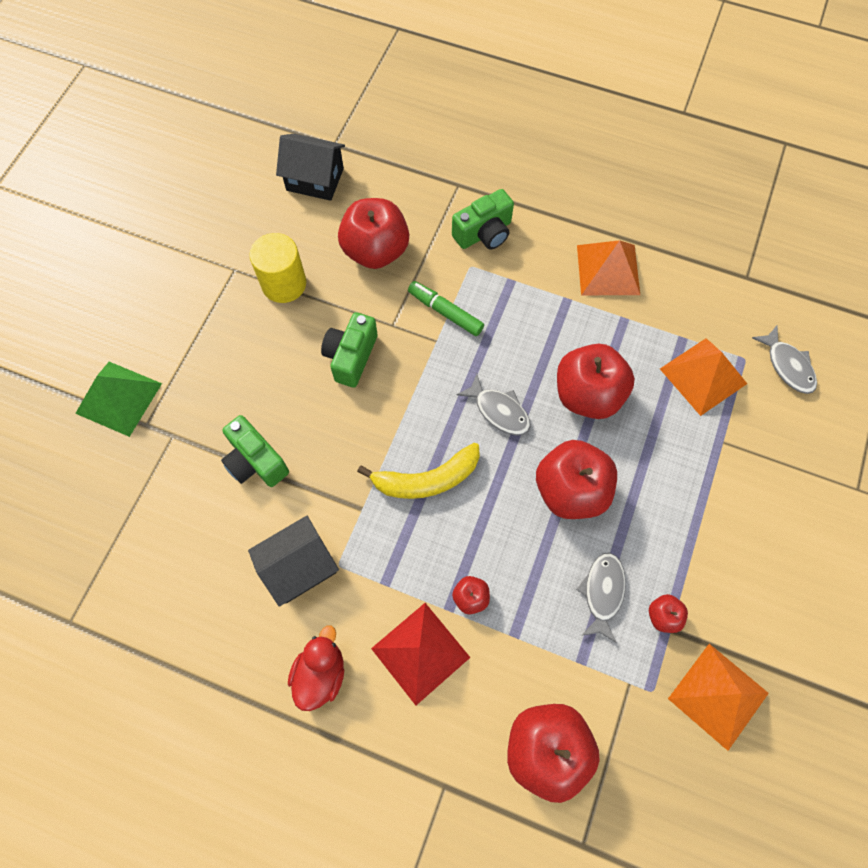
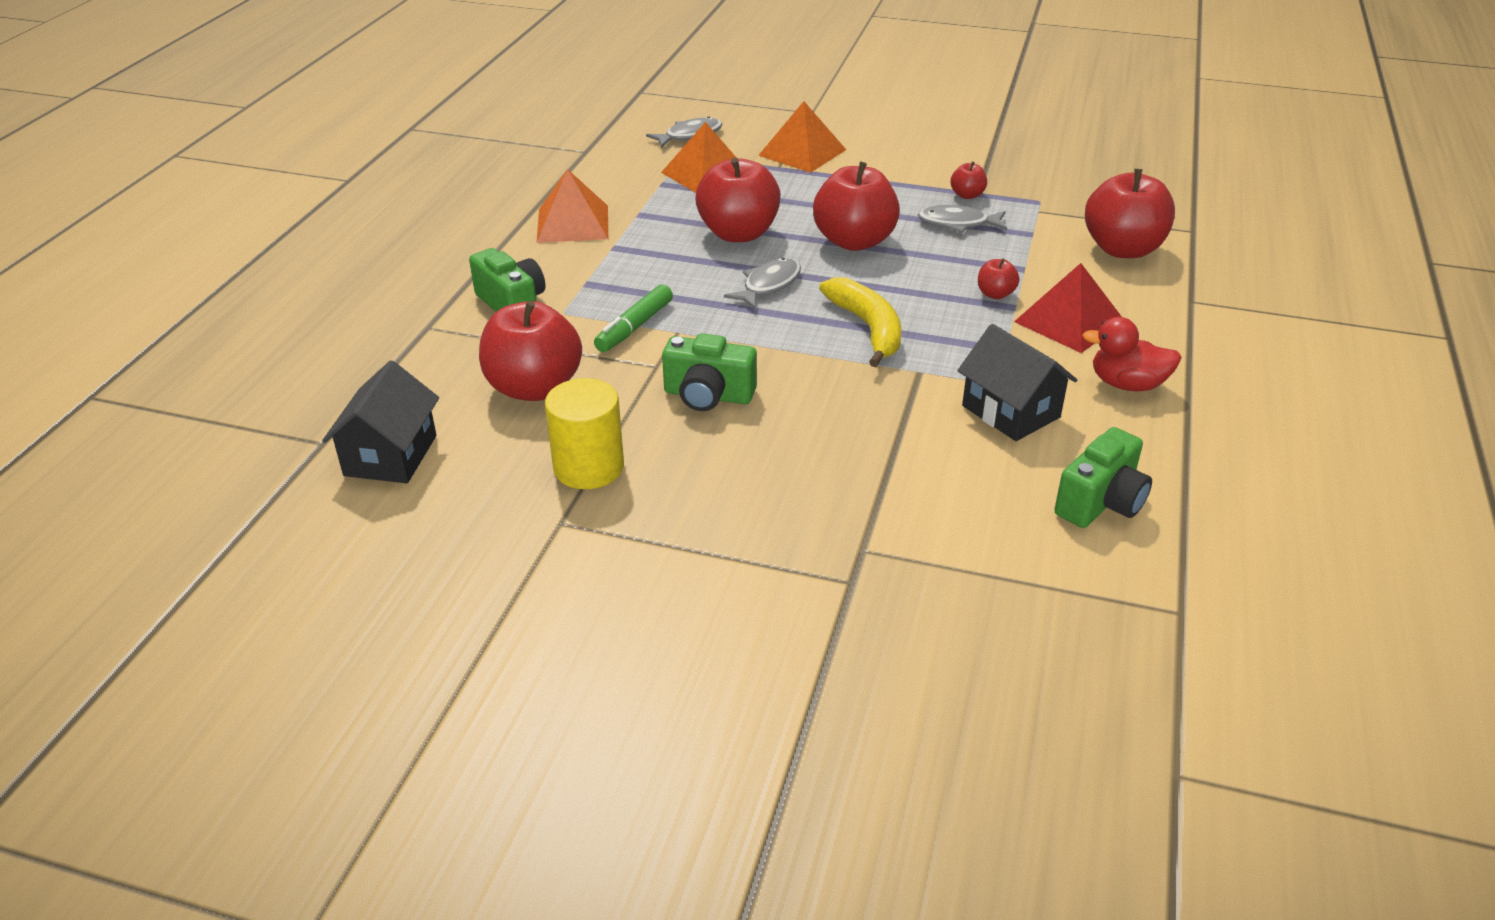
camera: 95 degrees left, 30 degrees down
(119, 398) = (812, 622): green pyramid -> none
(255, 461) = (881, 462): green camera -> green camera (1101, 502)
(718, 695) = (1027, 172): orange pyramid -> orange pyramid (802, 152)

